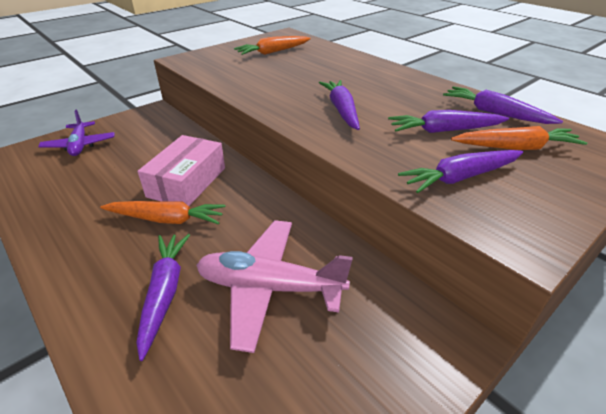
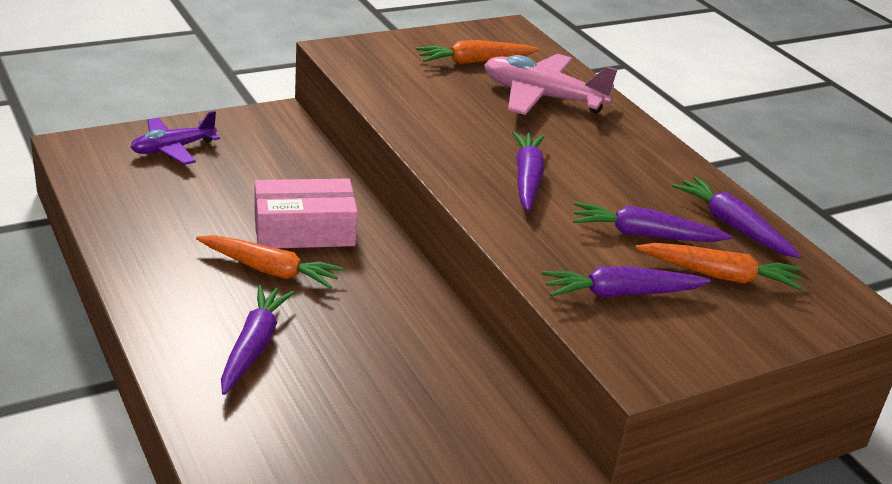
camera: 10 degrees right, 5 degrees down
(80, 145) = (173, 149): purple plane -> purple plane turned 60 degrees clockwise
(187, 182) = (304, 230): pink box -> pink box turned 45 degrees clockwise
(269, 288) = (368, 368): pink plane -> pink plane (542, 97)

